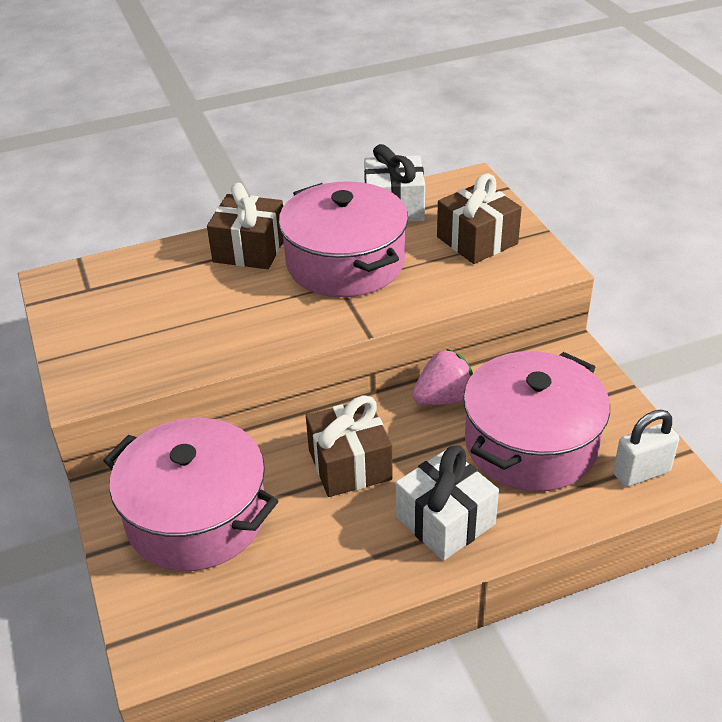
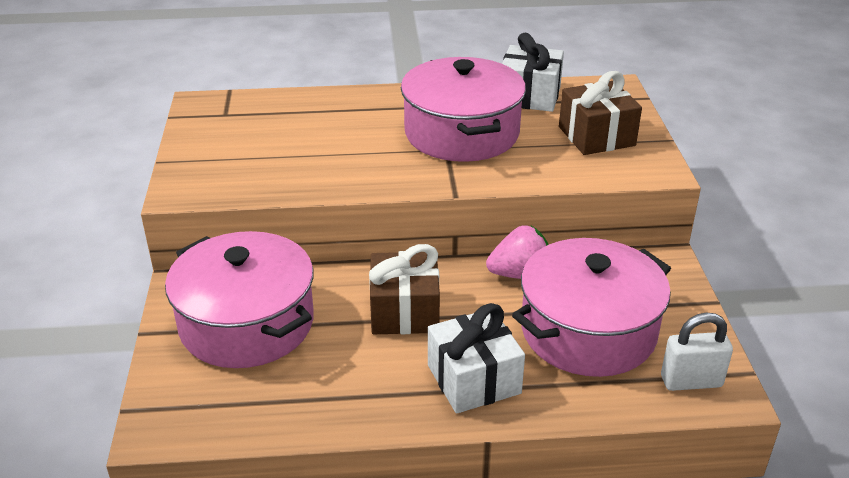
camera: 15 degrees right, 5 degrees down
(249, 249) = (380, 107): brown gift -> none

